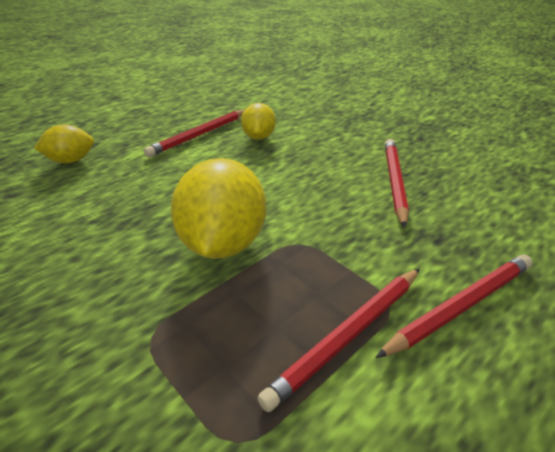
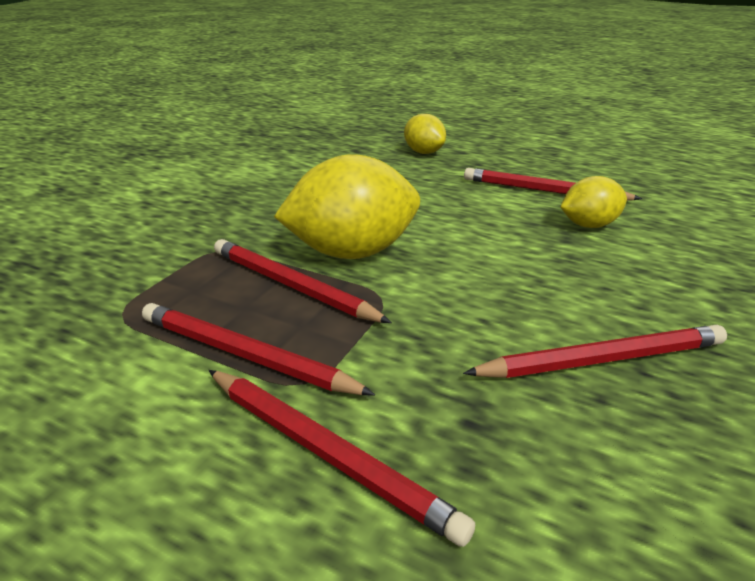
camera: 70 degrees right, 5 degrees down
(256, 290) = (291, 285): none -> red pencil

